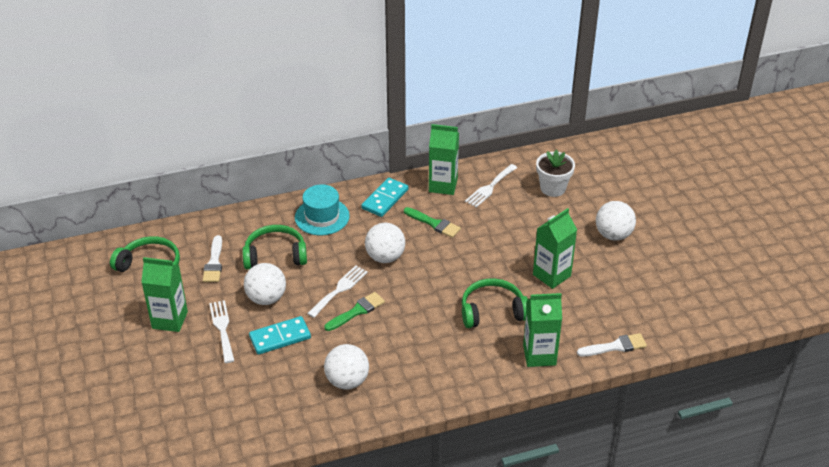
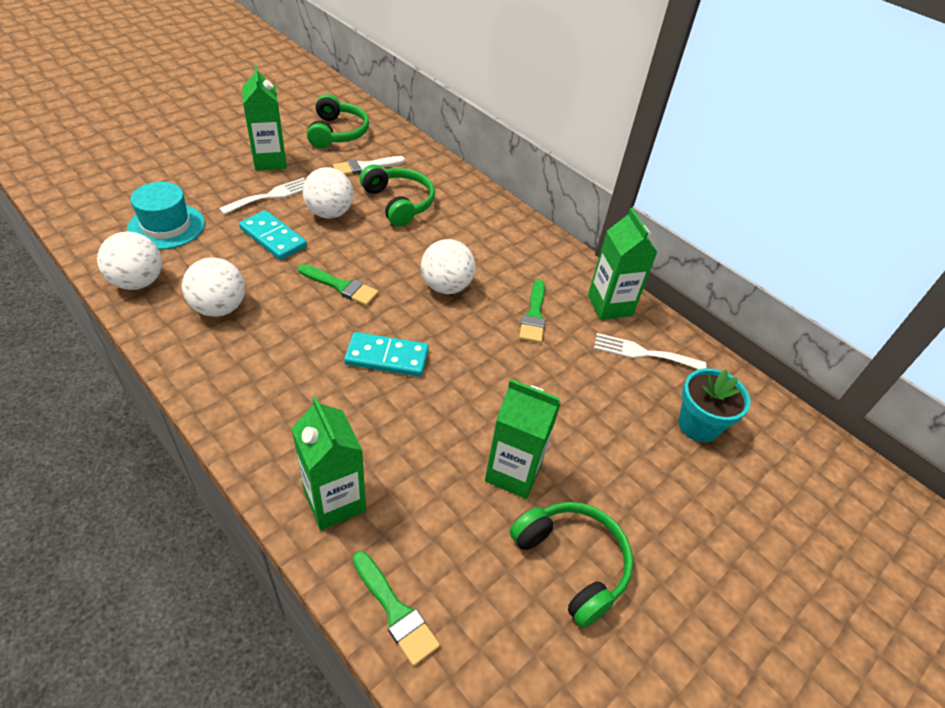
camera: 60 degrees right, 5 degrees up
(322, 217) = (481, 220): turquoise hat -> turquoise hat (166, 226)
(339, 289) = (370, 263): white fork -> none
(385, 199) = (546, 261): turquoise domino -> turquoise domino (387, 357)
(492, 311) = (402, 419): green headphones -> green headphones (572, 563)
(553, 188) = (698, 425): white flower pot -> turquoise flower pot
(613, 235) = (656, 536): white ball -> white ball (138, 282)
(615, 346) = (395, 611): white brush -> green brush

